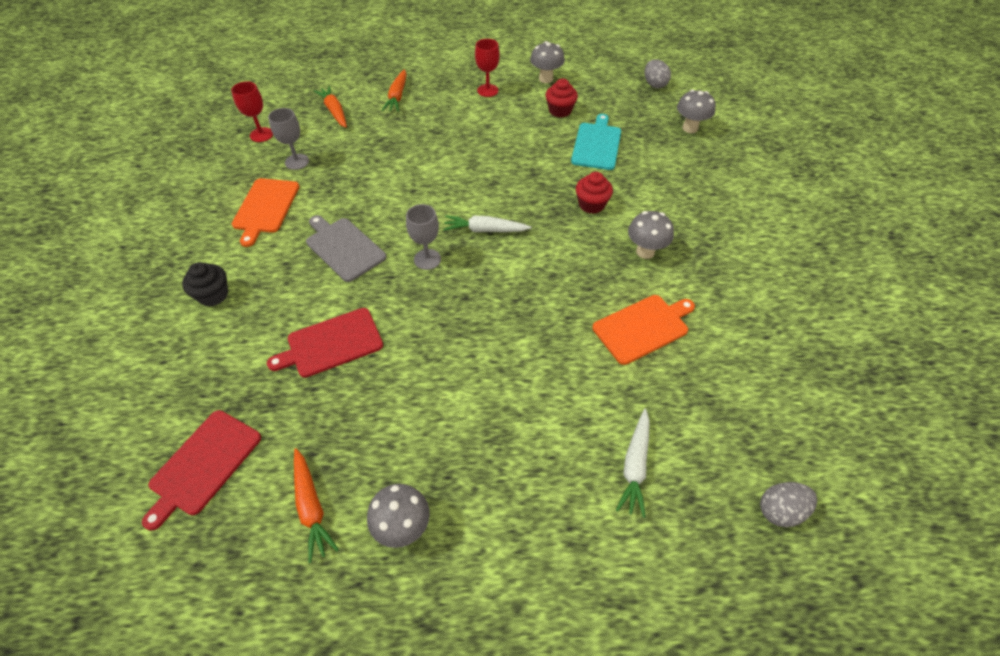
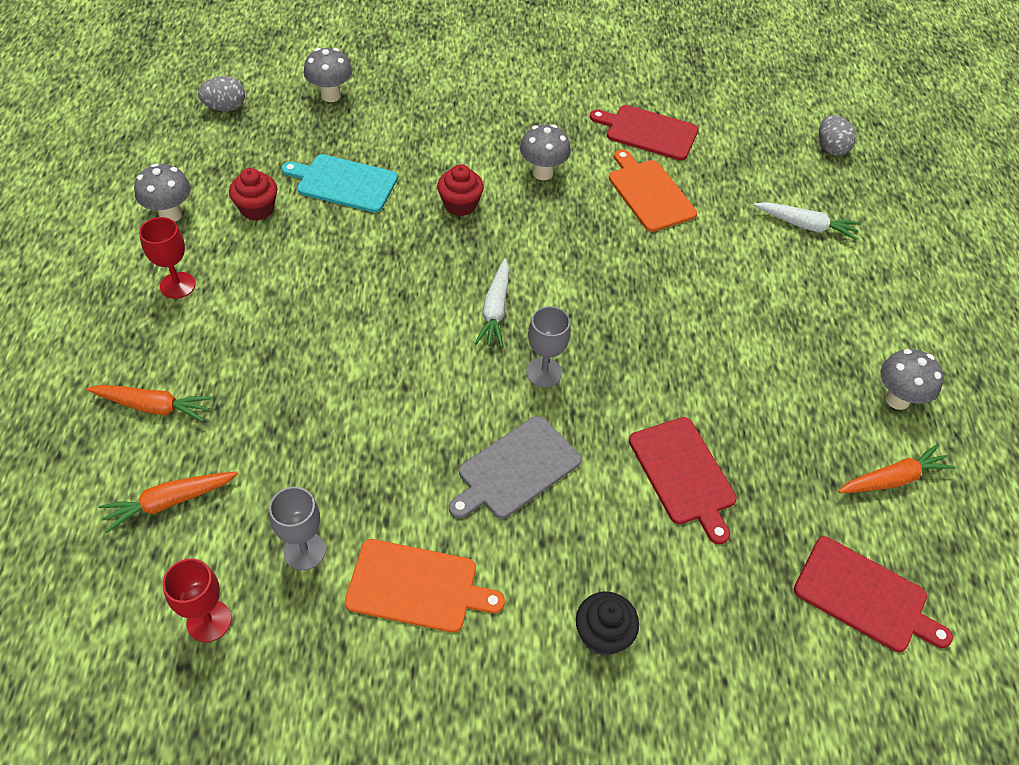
camera: 90 degrees left, 0 degrees up
(732, 328) = (648, 132): none -> red cutting board

